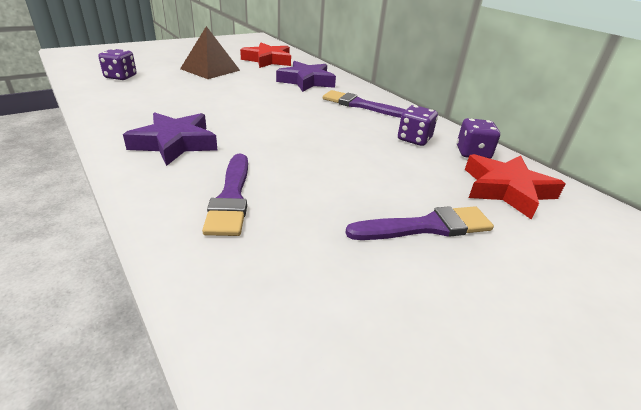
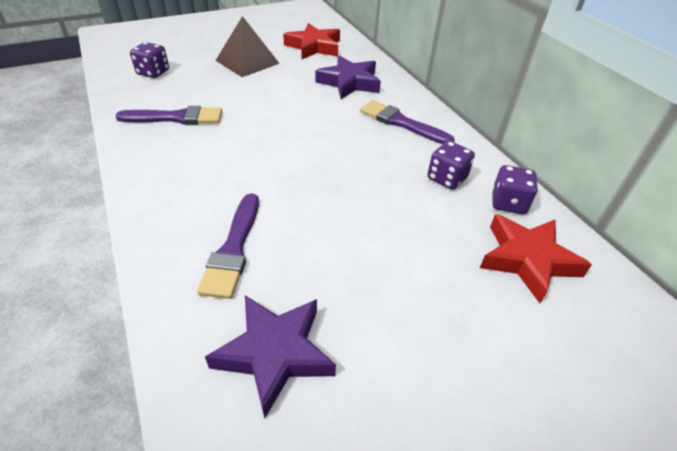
camera: 10 degrees right, 10 degrees up
(175, 143) = (192, 172): purple star -> purple star (275, 353)
(426, 227) = (420, 303): purple brush -> purple brush (176, 118)

